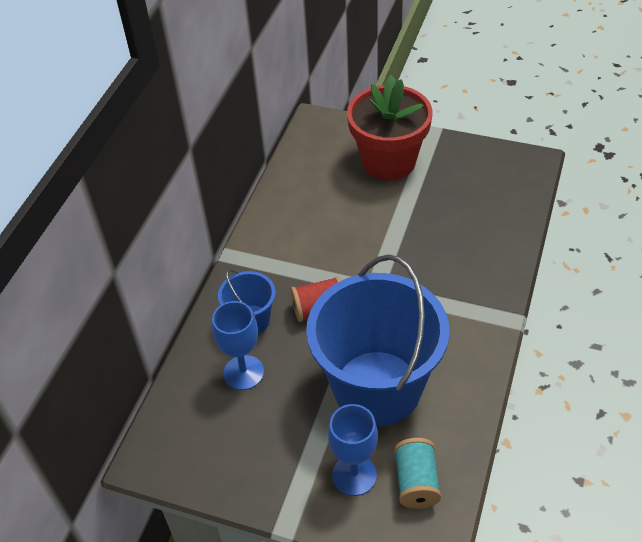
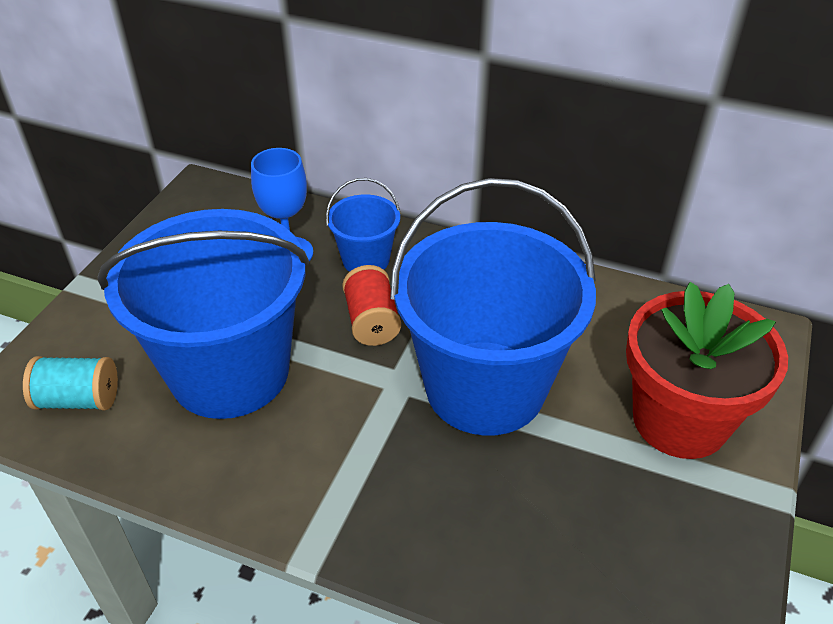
camera: 90 degrees right, 5 degrees down
(354, 475) = (114, 342): blue goblet -> none
(374, 245) = (485, 387): none -> blue bucket

